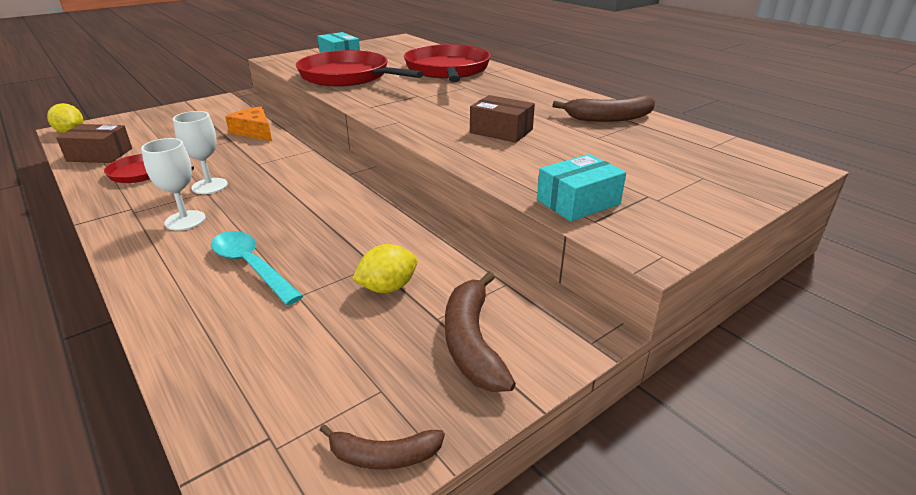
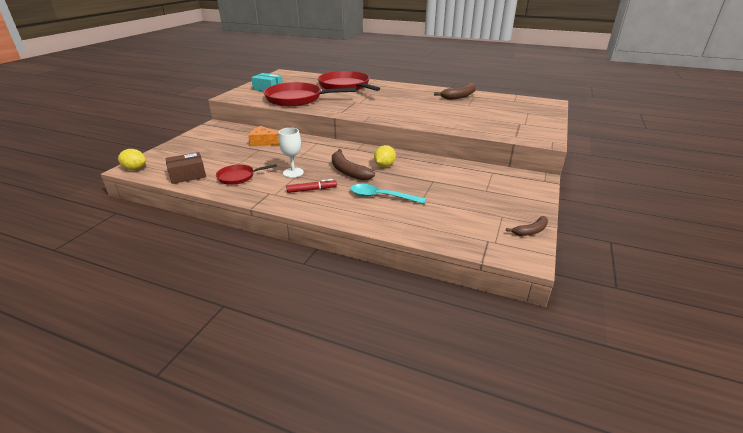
camera: 30 degrees left, 0 degrees up
(185, 220) = (311, 190): white goblet -> red marker
(387, 287) = (451, 186): yellow lemon -> yellow lemon (384, 165)
(472, 342) = (509, 193): brown banana -> brown banana (348, 171)
(501, 131) = (425, 111): brown box -> none
(578, 202) = (500, 131): turquoise box -> none

